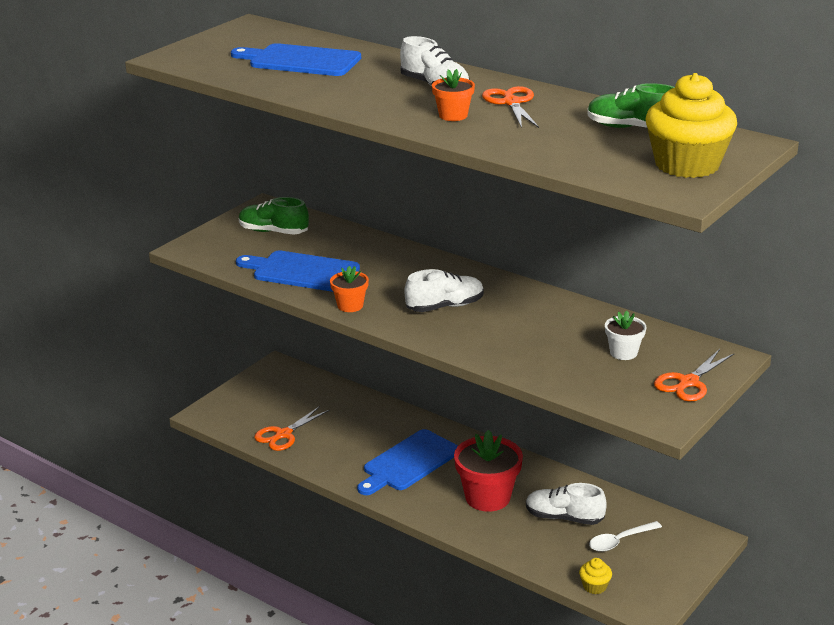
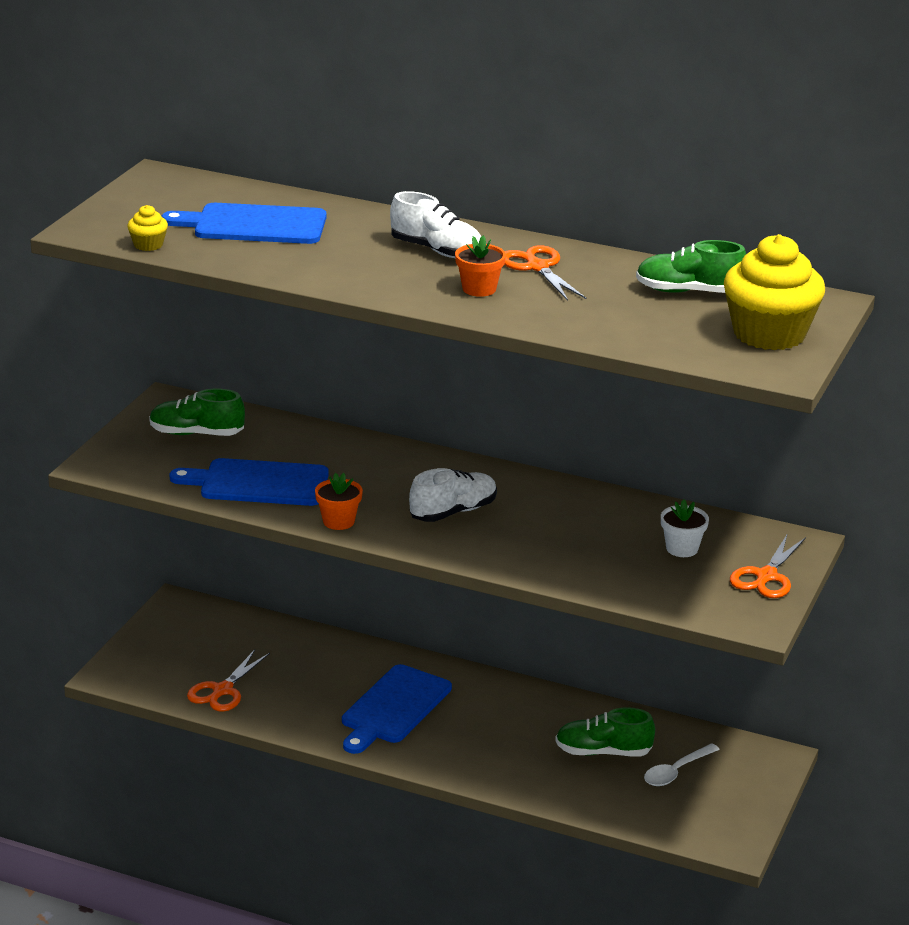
camera: 15 degrees left, 0 degrees up
(487, 497) = (505, 739): red flower pot -> none
(564, 517) = (603, 752): white shoe -> green shoe
(594, 586) = (664, 827): yellow cupcake -> yellow cupcake (148, 245)

